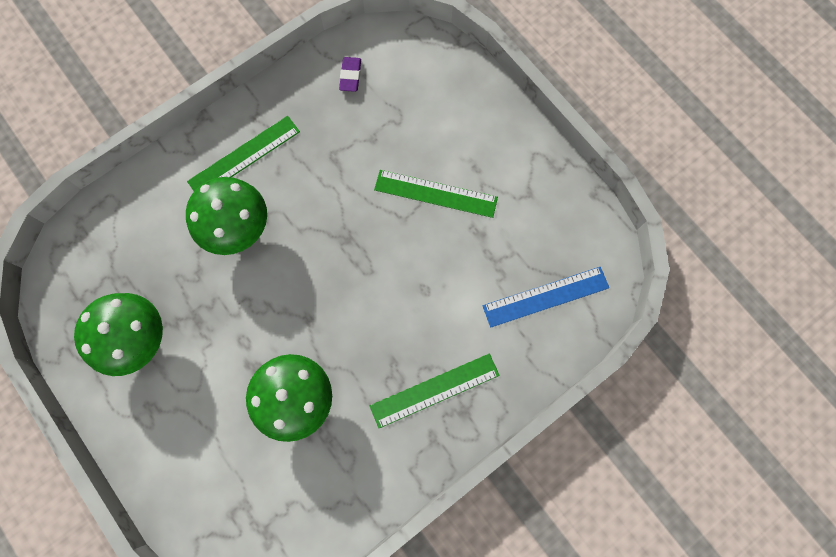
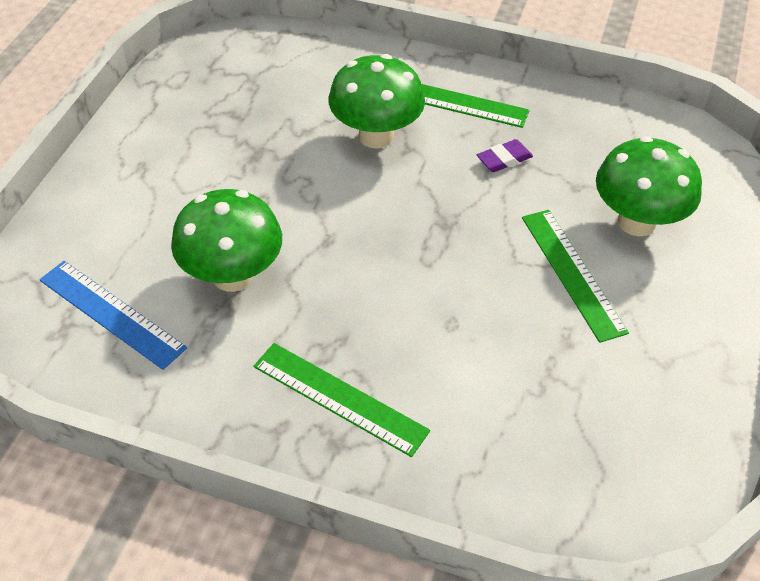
camera: 55 degrees right, 25 degrees down
(138, 340) = (202, 125): green mushroom -> green mushroom (636, 222)
(350, 76) = (624, 134): purple eraser -> purple eraser (504, 159)
(545, 296) = (555, 454): blue ruler -> blue ruler (111, 313)

